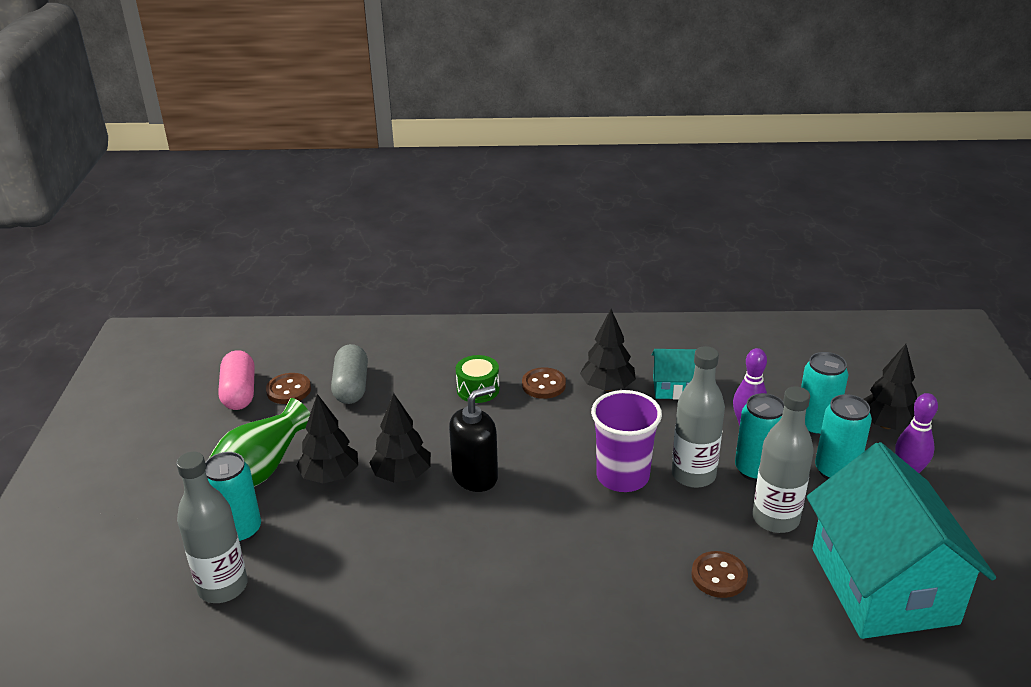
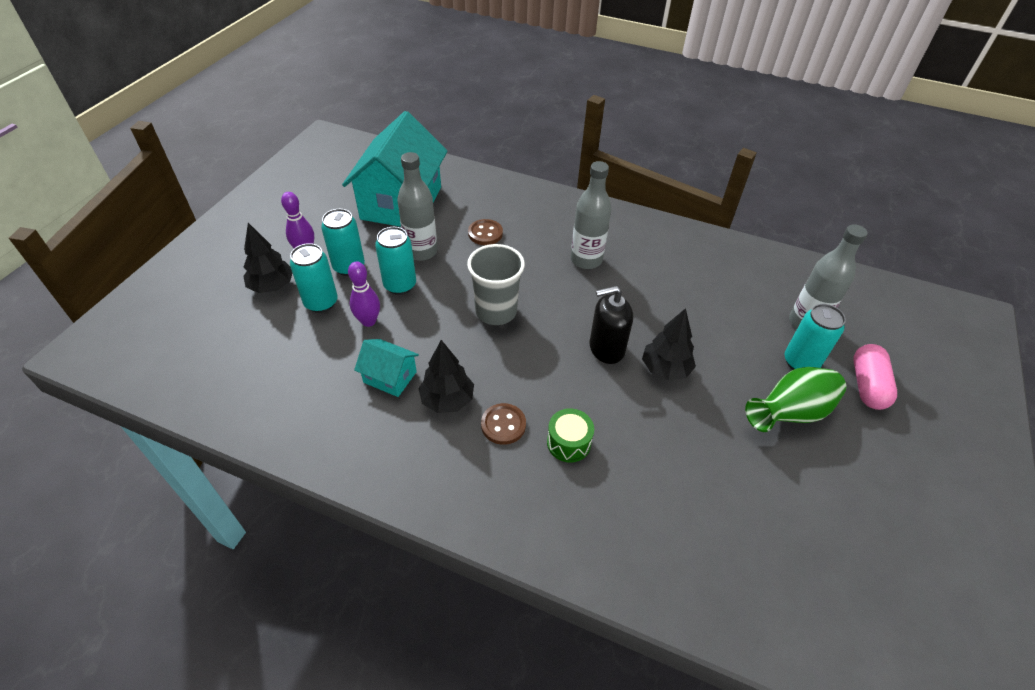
camera: 160 degrees left, 15 degrees up
(239, 393) = (825, 535): pink capsule -> pink capsule (867, 385)
(289, 390) = (768, 517): brown button -> none
(330, 476) = (726, 389): black tree -> none
(351, 387) = (698, 497): grey capsule -> none
(622, 476) = (496, 311): purple cup -> grey cup
(693, 475) = (446, 296): grey bottle -> grey bottle (586, 260)

